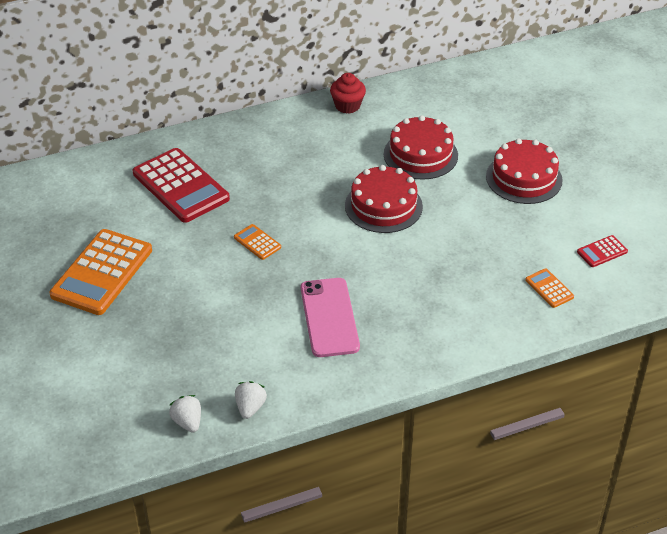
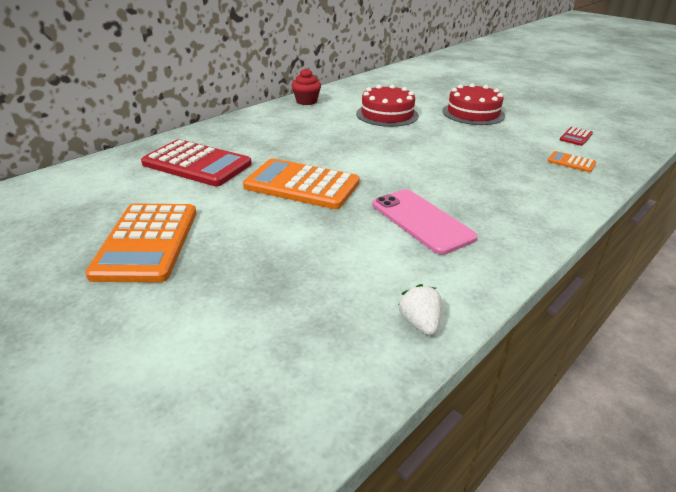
camera: 25 degrees left, 10 degrees down
(187, 422) = (357, 365): white strawberry -> none
(257, 242) = (302, 185): orange calculator -> orange calculator, size x2.24
(383, 206) = (389, 143): red cake -> none

